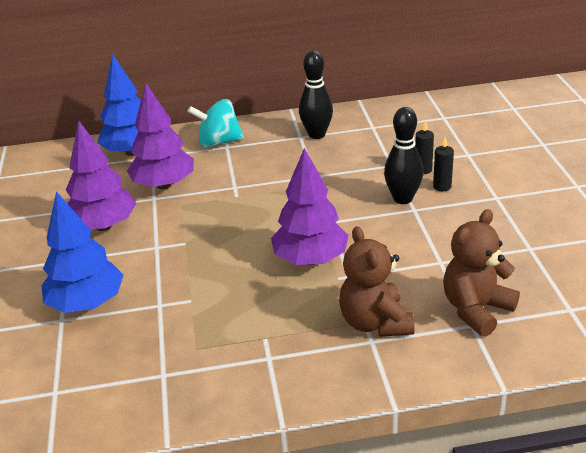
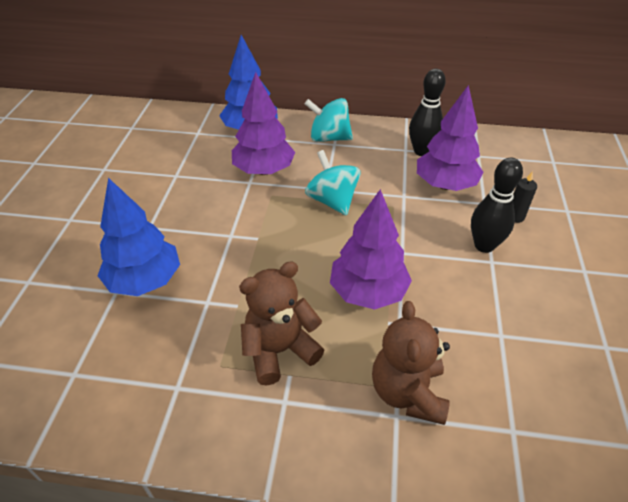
camera: 15 degrees right, 10 degrees up
(103, 226) = (195, 200): purple tree -> purple tree (445, 185)
(246, 195) = (332, 201): none -> turquoise spinning top
(442, 186) = (529, 242): black candle -> none
(476, 309) = (524, 411): brown teddy bear -> brown teddy bear (279, 350)

